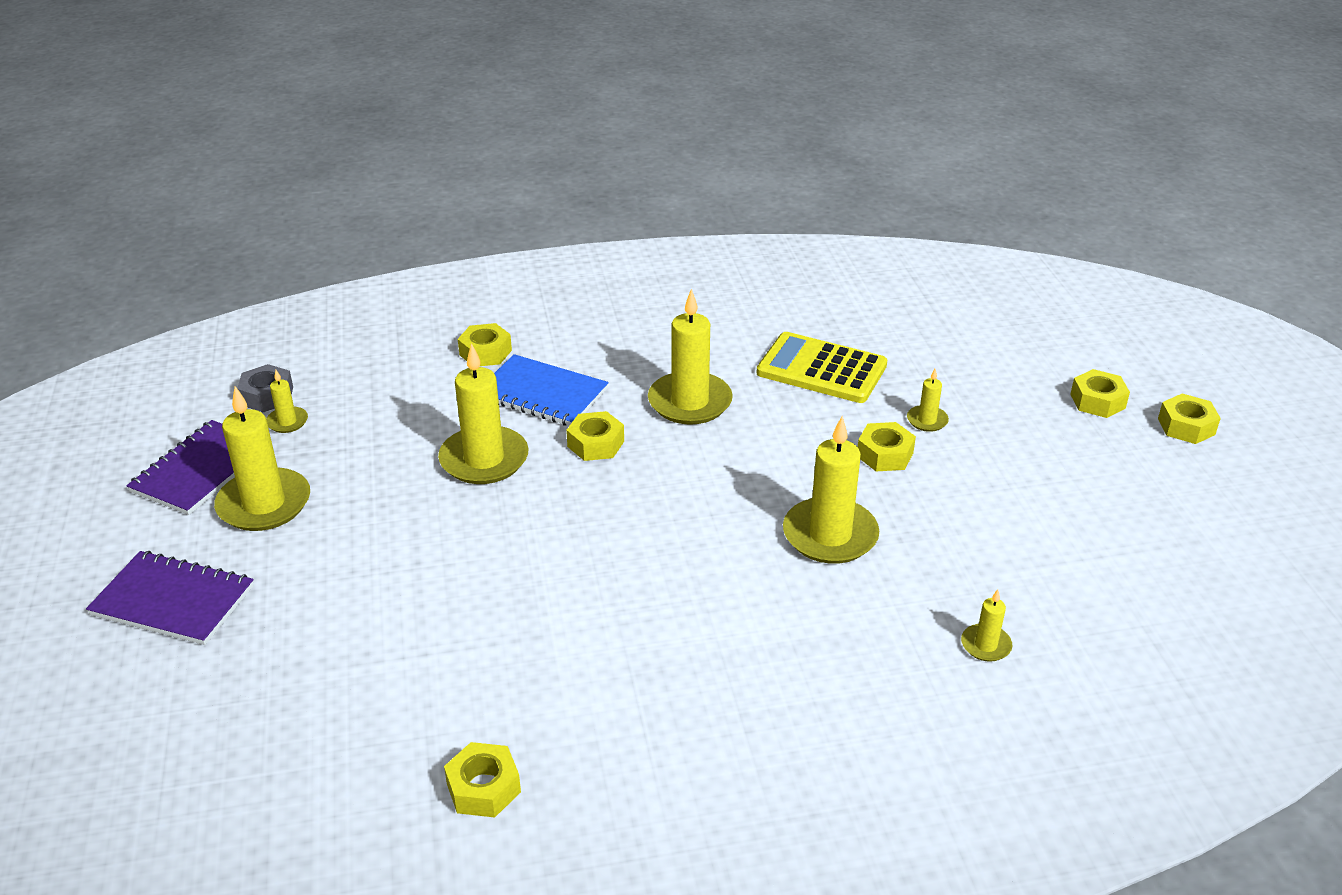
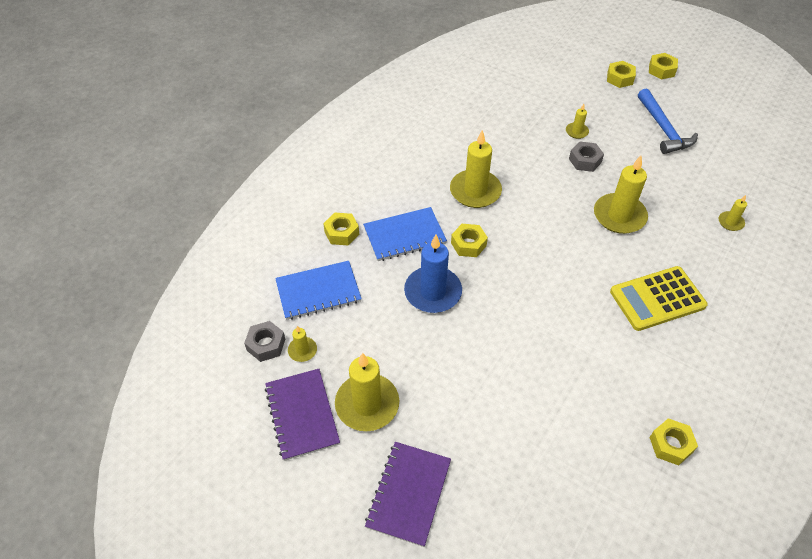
camera: 45 degrees left, 15 degrees up
(173, 601) = (409, 494): purple notebook -> purple notebook turned 45 degrees counterclockwise
(381, 386) = (318, 291): none -> blue notebook
(484, 459) = (433, 292): yellow candle -> blue candle
(821, 369) = (503, 134): yellow calculator -> yellow calculator (657, 299)
(884, 454) = (585, 160): yellow nut -> grey nut
(1067, 488) = (663, 129): none -> blue hammer

